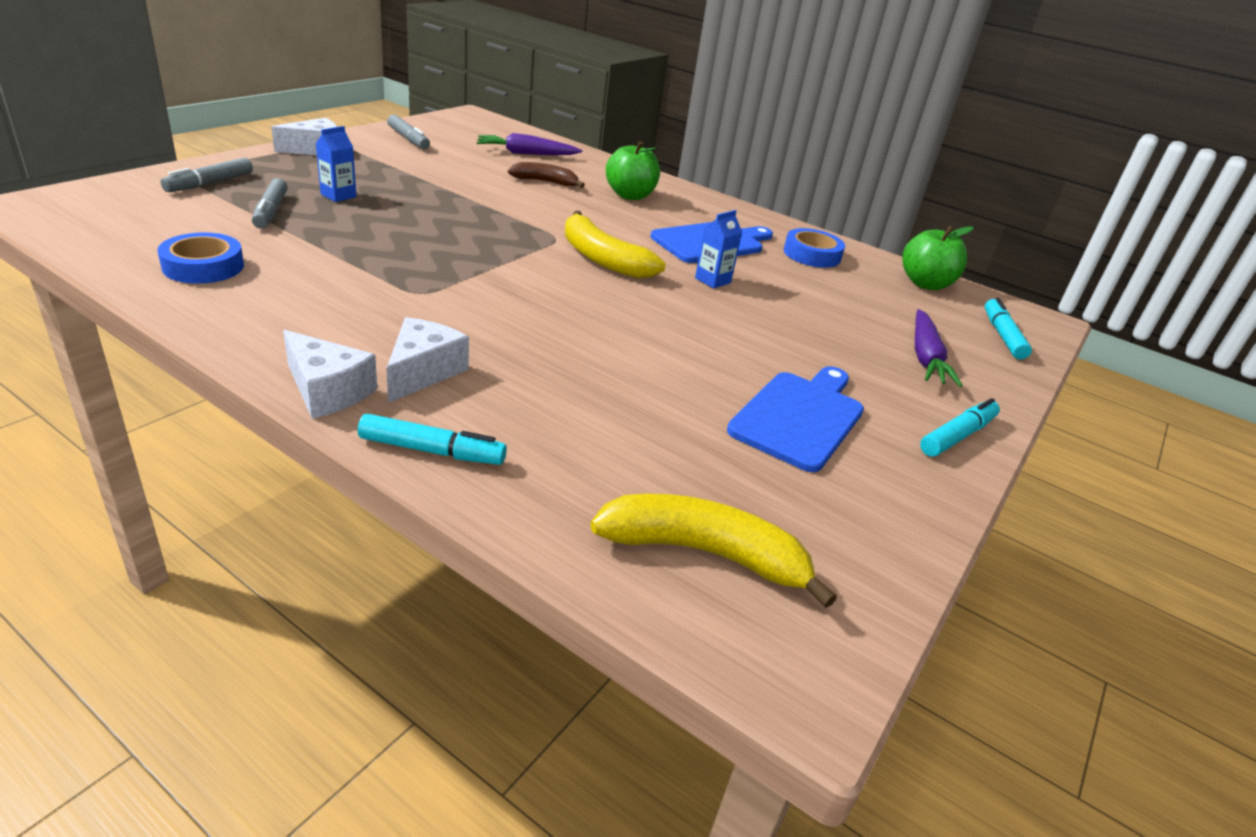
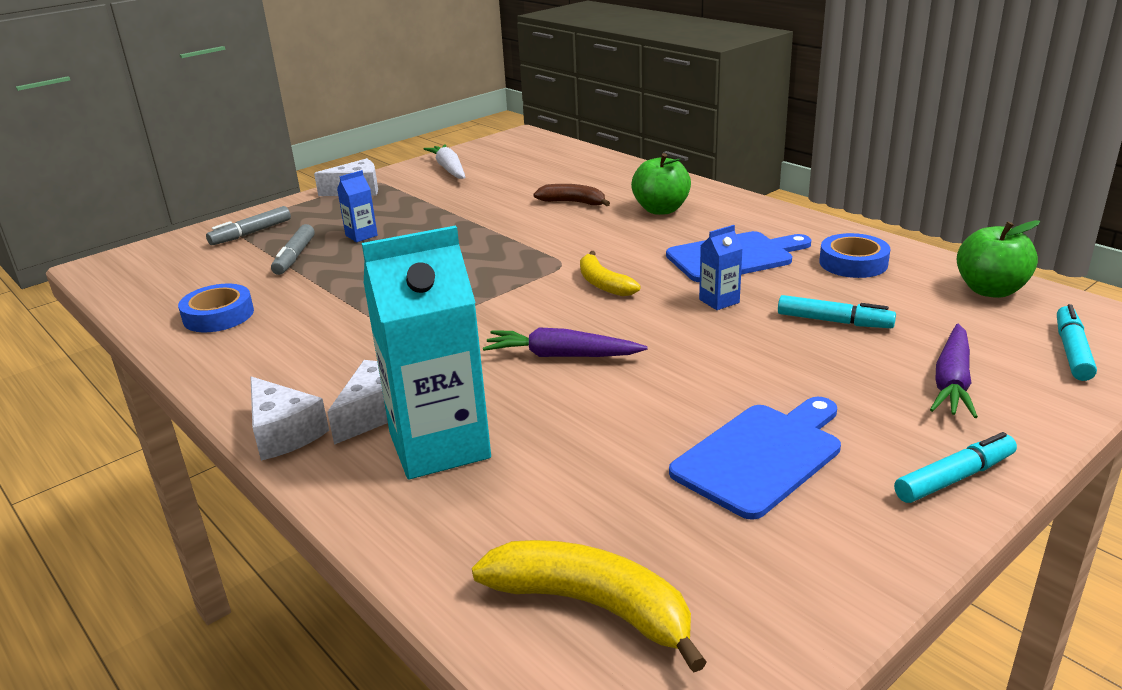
camera: 20 degrees right, 5 degrees down
(408, 139) = (449, 169): grey marker -> white carrot
(432, 450) = (357, 492): turquoise marker -> turquoise marker (834, 321)
(500, 405) = (439, 446): none -> turquoise carton
(526, 154) = (564, 173): purple carrot -> purple carrot (561, 355)
(602, 259) = (603, 284): yellow banana -> yellow banana, size x0.65

